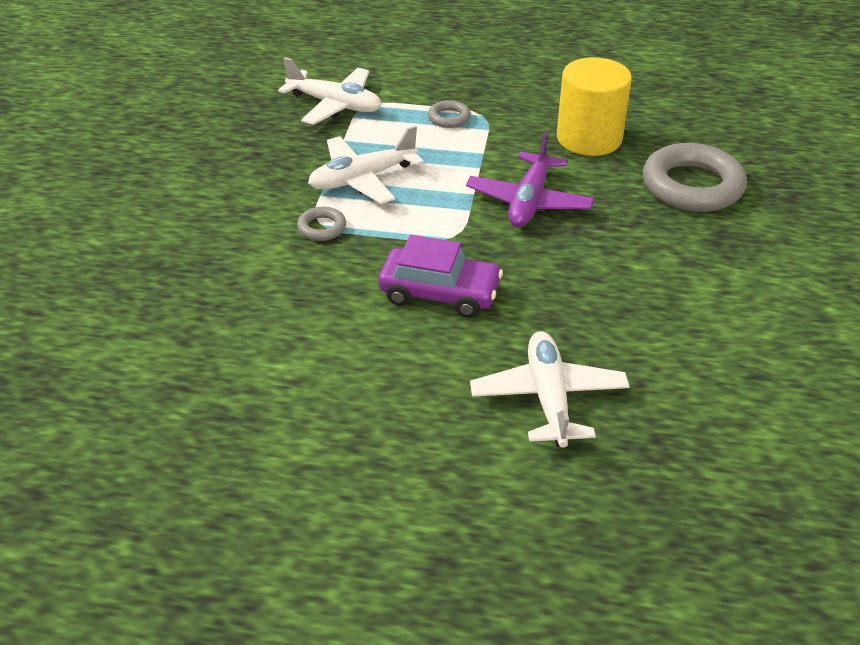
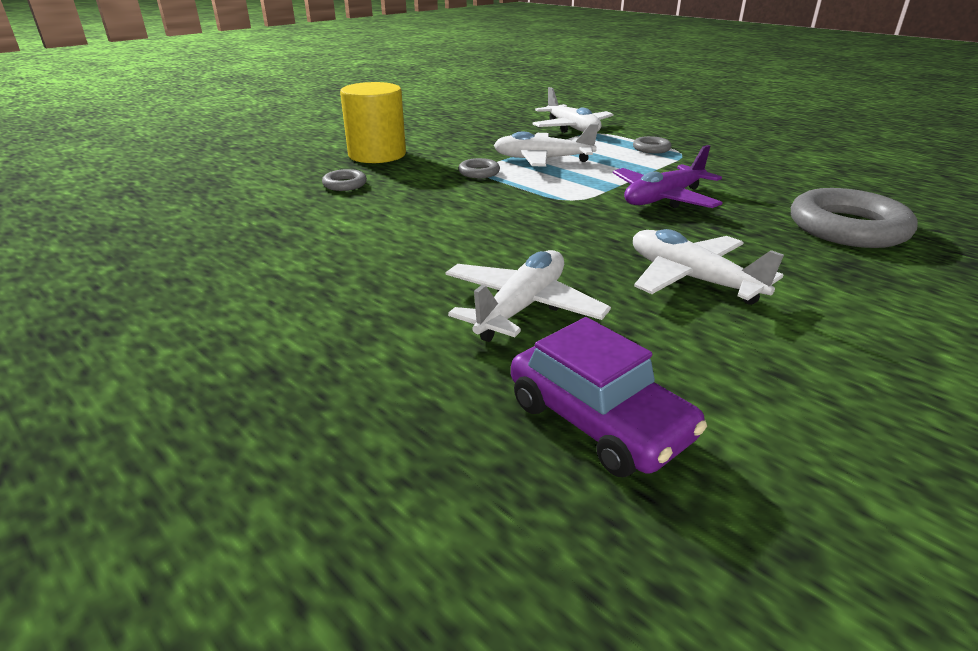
camera: 35 degrees right, 10 degrees down
(202, 308) = (345, 184): none -> grey ring
(439, 293) = (517, 222): purple car -> purple car (598, 420)
(589, 138) = (766, 181): yellow cylinder -> yellow cylinder (377, 155)
(635, 304) = (691, 279): none -> white plane

